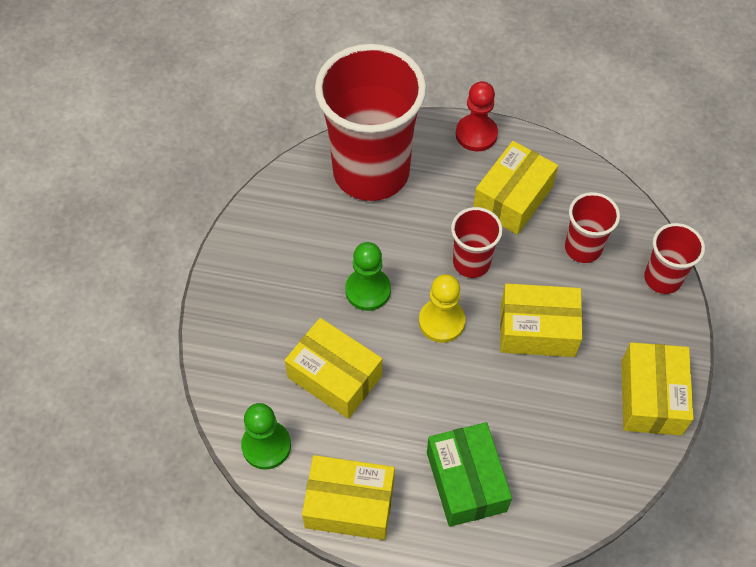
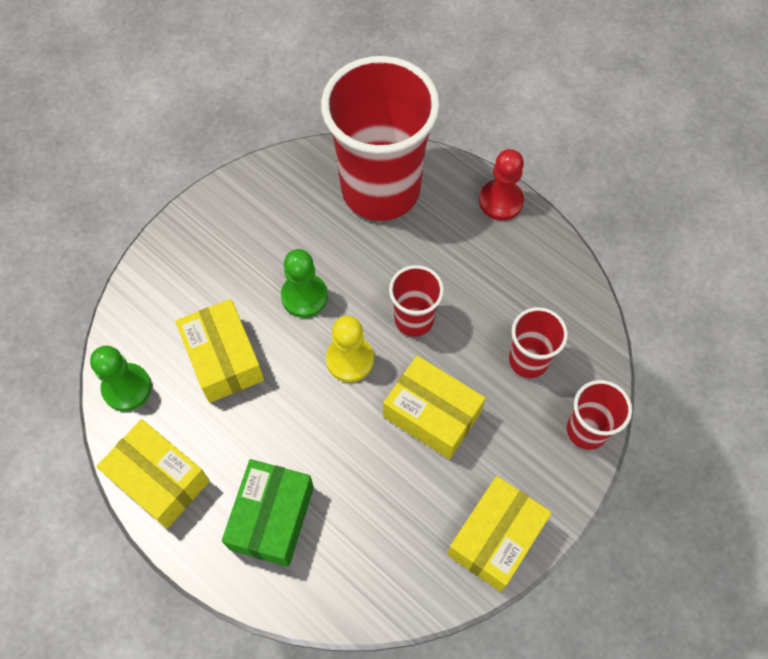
camera: 30 degrees right, 5 degrees up
(513, 198) = (494, 279): yellow box -> none

